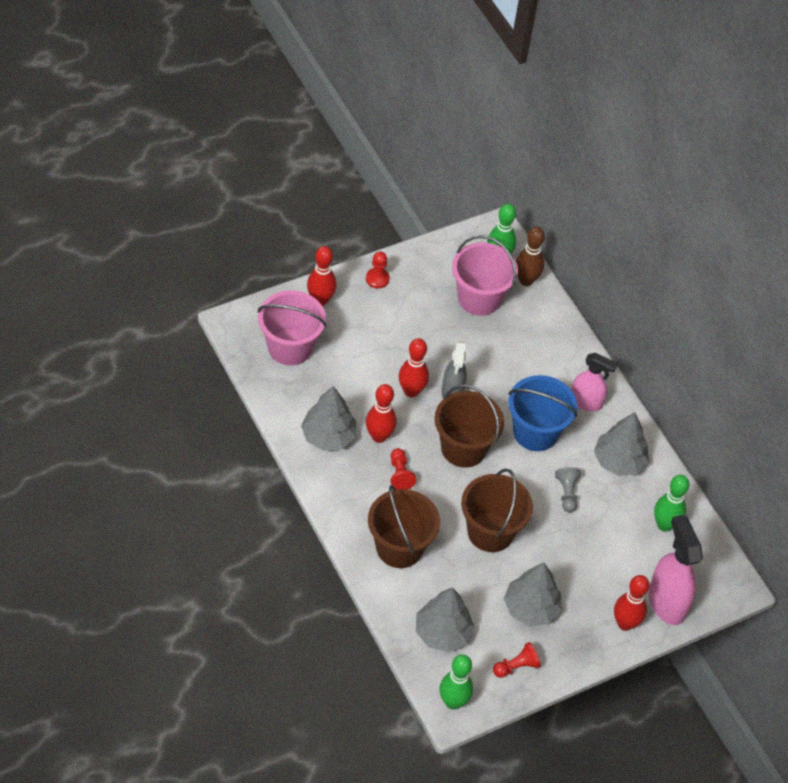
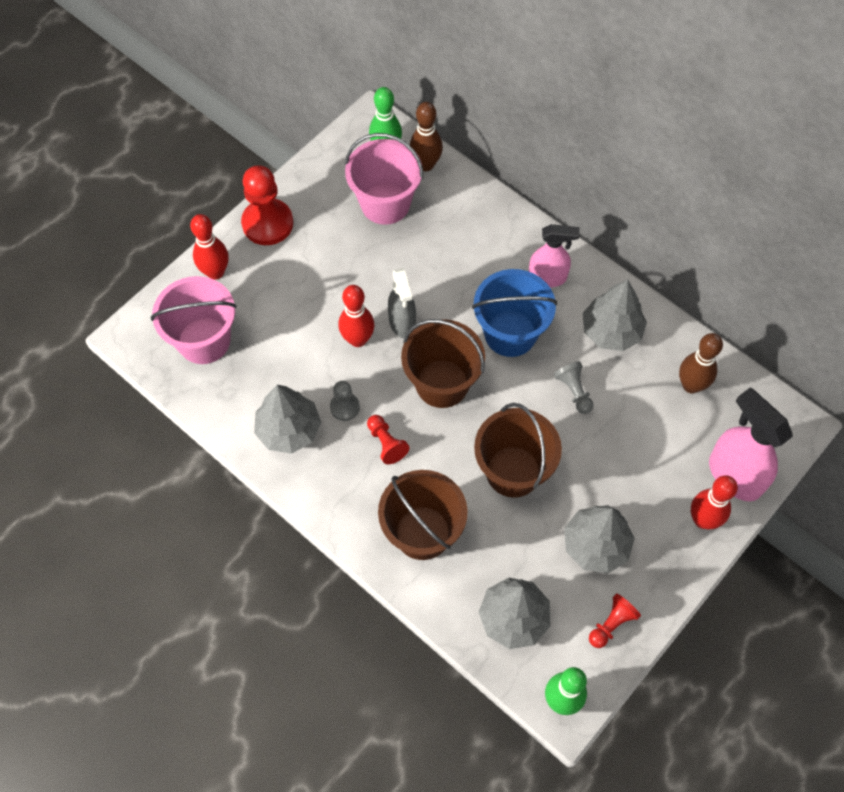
camera: 15 degrees left, 10 degrees up
(377, 279) = (267, 223): red pawn -> red pawn, size x1.86
(379, 436) = (344, 407): red bowling pin -> grey pawn
(664, 525) = (691, 385): green bowling pin -> brown bowling pin

